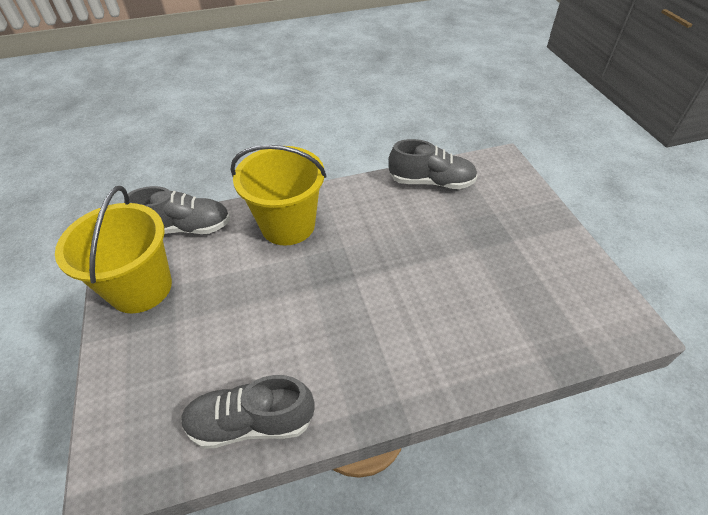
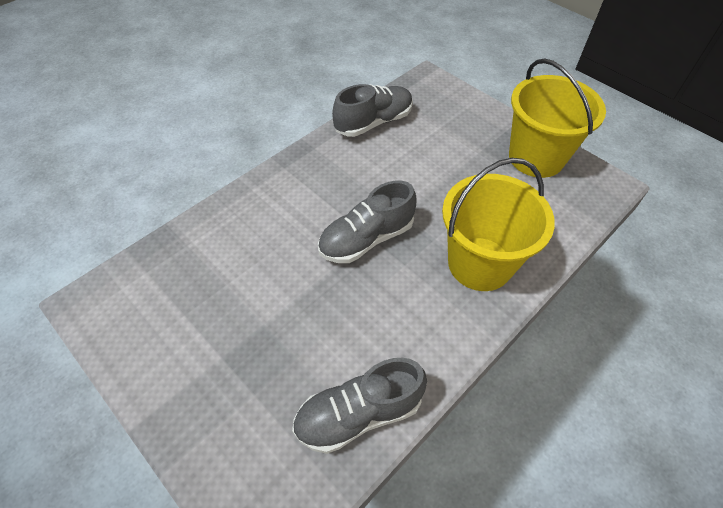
camera: 150 degrees right, 5 degrees up
(185, 228) = (570, 217): grey shoe -> grey shoe (366, 239)

